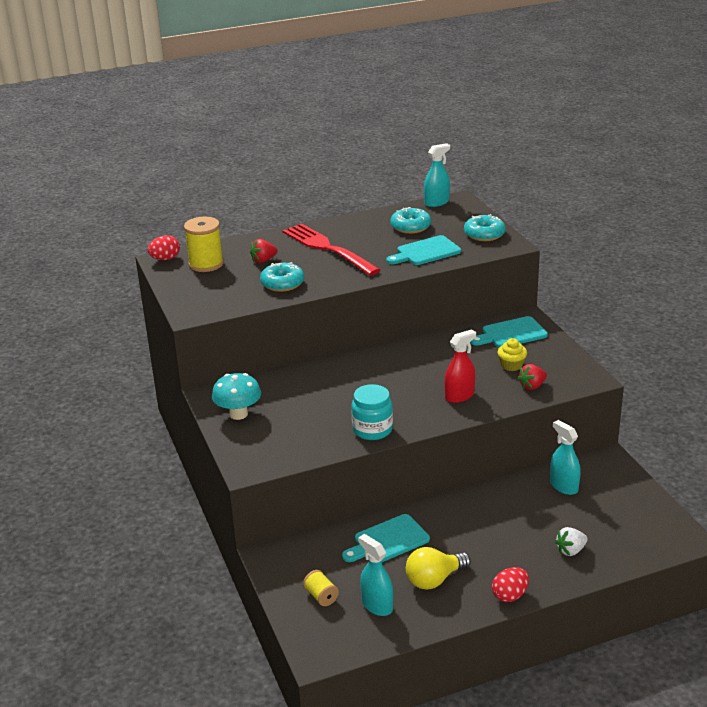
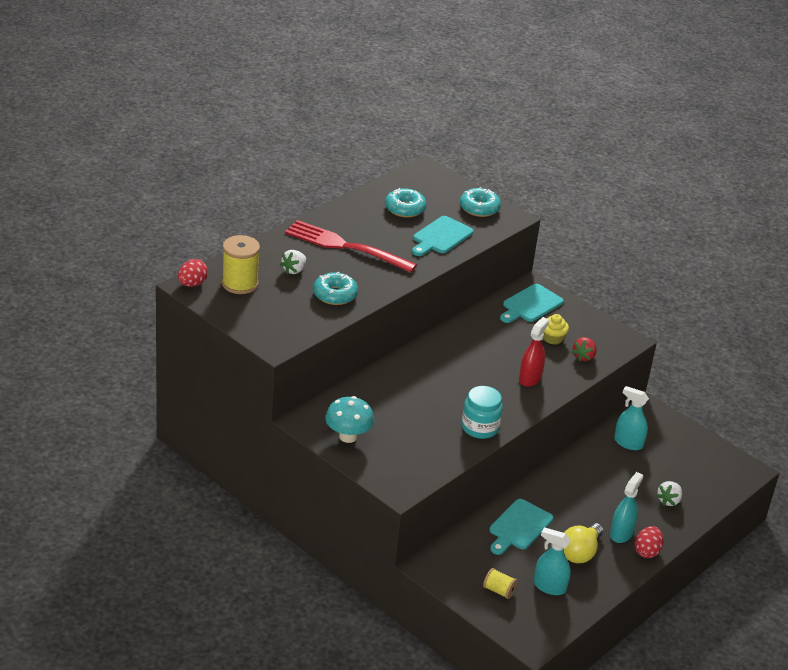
camera: 30 degrees left, 5 degrees up
(263, 260) = (294, 270): red strawberry -> white strawberry
(436, 202) = (407, 175): turquoise spray bottle -> turquoise spray bottle (621, 533)

